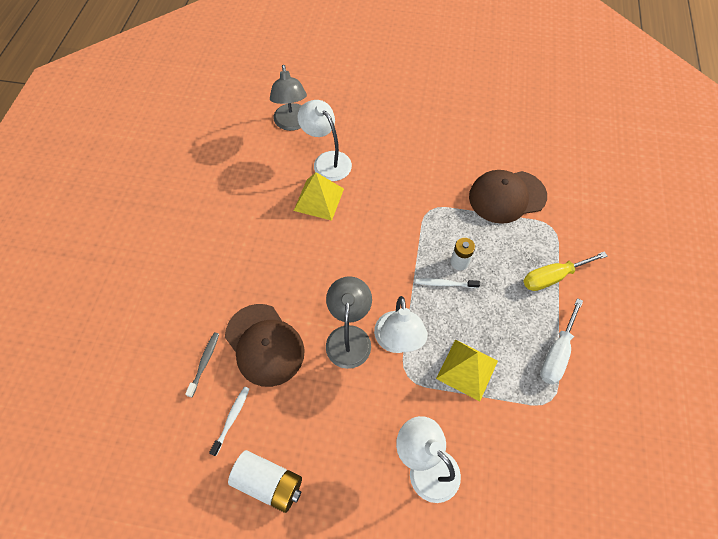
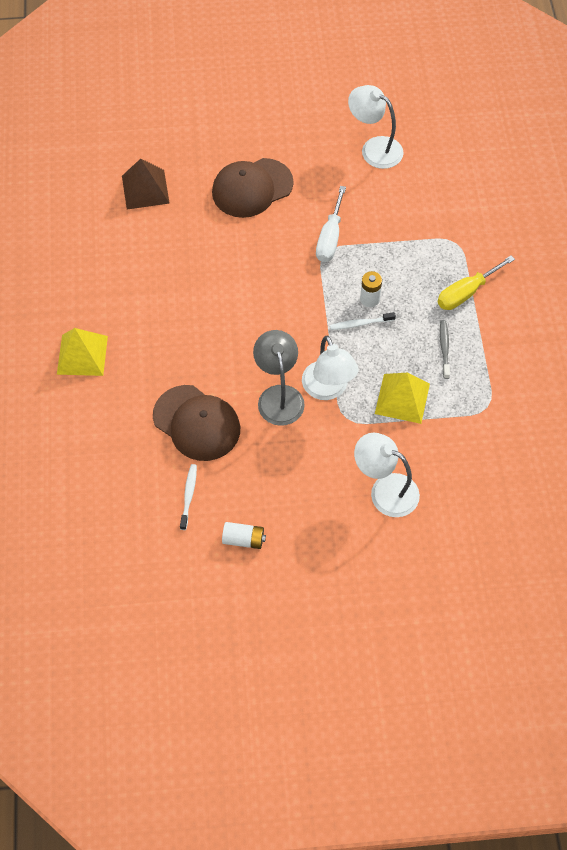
camera: 15 degrees left, 0 degrees up
(204, 363) = (142, 454): grey toothbrush -> grey toothbrush (444, 348)
(268, 483) = (243, 539): white battery -> white battery, size x0.64
(292, 123) = (145, 189): grey lamp -> brown pyramid
(318, 199) = (203, 267): yellow pyramid -> yellow pyramid (82, 355)
(327, 161) = (199, 223): white lamp -> white lamp (374, 148)
(507, 196) = (402, 220): brown cap -> brown cap (252, 188)
(556, 353) = (484, 364): white screwdriver -> white screwdriver (330, 238)

